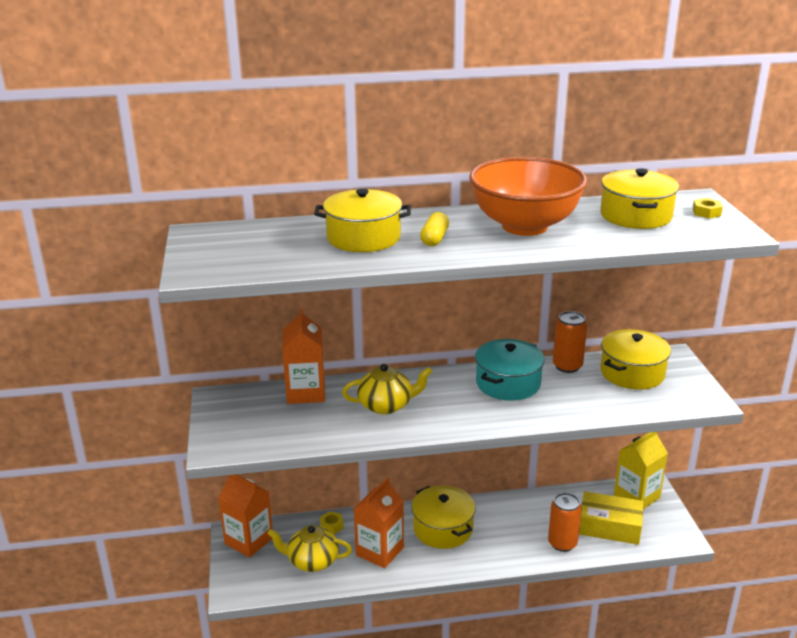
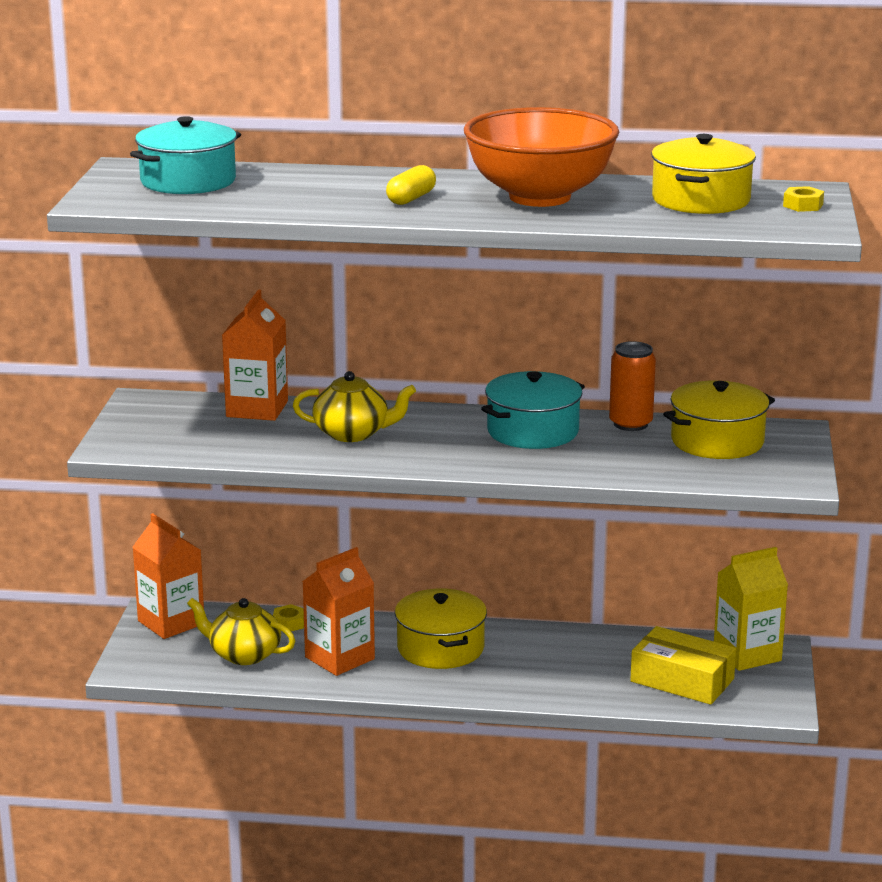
camera: 15 degrees right, 5 degrees down
(254, 241) = (188, 181): none -> turquoise pot
(363, 237) = (324, 189): yellow pot -> none
(562, 543) = (600, 687): orange can -> none

